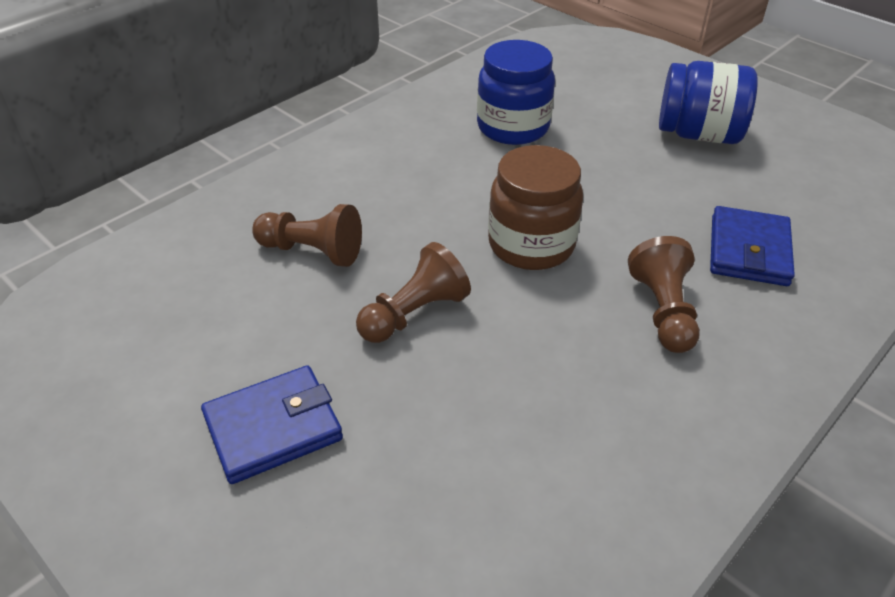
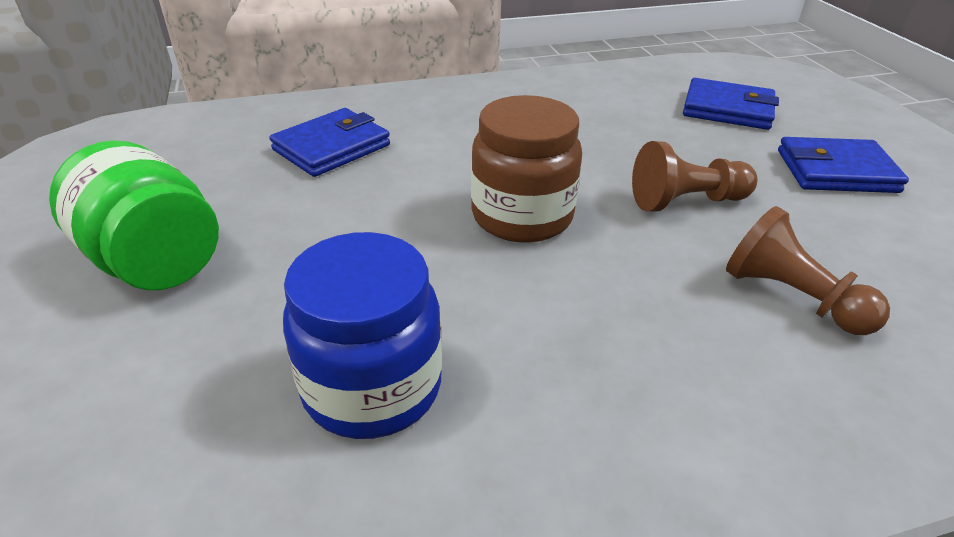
camera: 150 degrees left, 5 degrees down
(424, 520) = (727, 109): none -> blue wallet
(663, 311) = (464, 138): brown pawn -> none
(698, 134) = (155, 262): blue jar -> green jar

